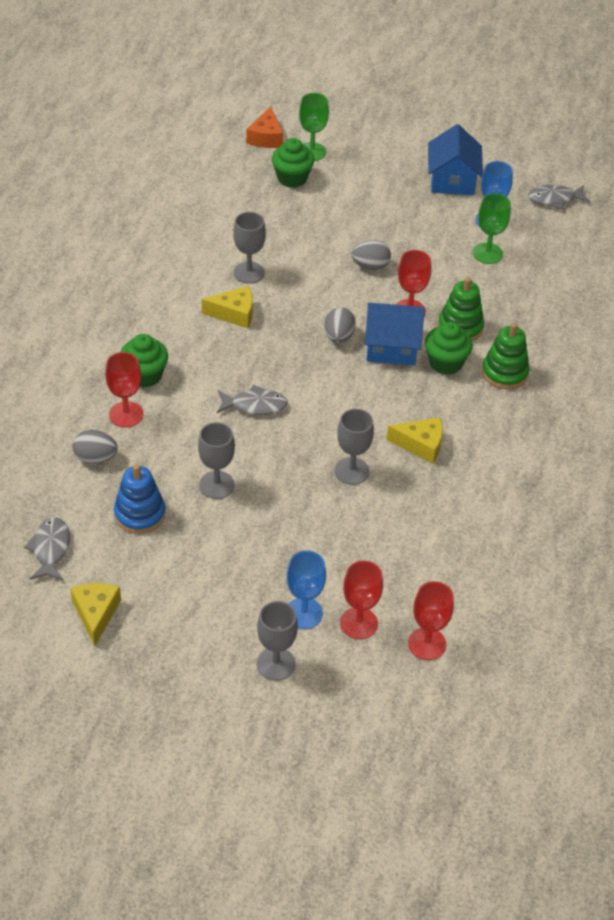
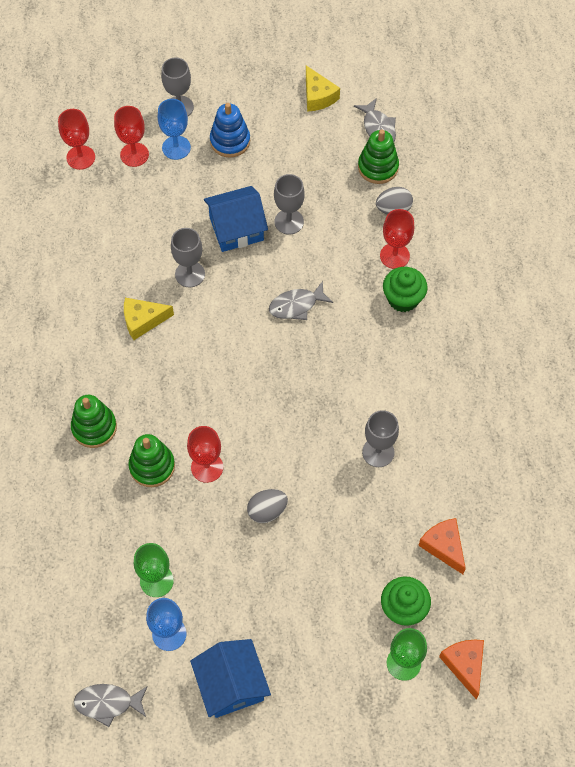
camera: 160 degrees right, 15 degrees up
(82, 506) = (378, 167): none -> green stacking toy
(140, 514) = (332, 177): blue stacking toy -> blue stacking toy (230, 141)
(234, 313) = (365, 396): yellow cheese -> none
(235, 200) = (443, 546): none -> orange cheese
(338, 337) = (259, 408): grey egg -> none
(391, 346) = (207, 416): blue house -> blue house (236, 229)
(445, 363) = (151, 417): green cupcake -> none
(554, 199) = (108, 703): grey fish -> grey fish turned 150 degrees counterclockwise

